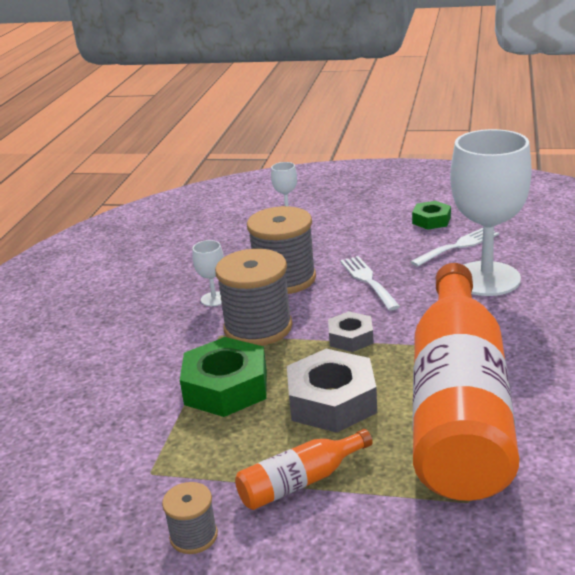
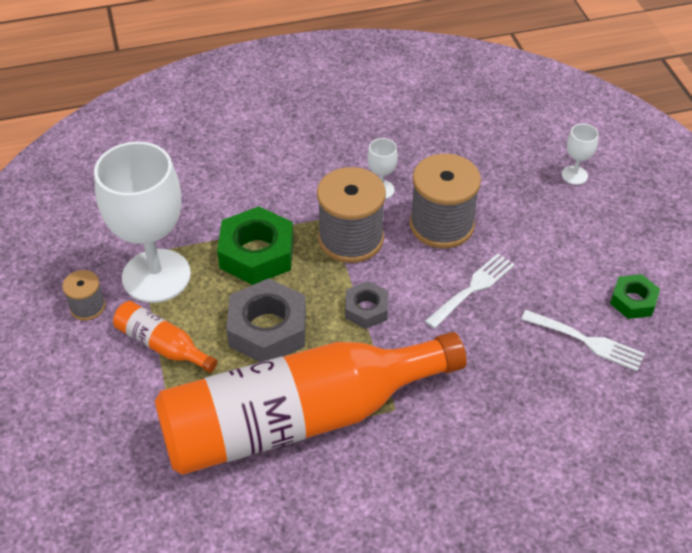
camera: 60 degrees right, 20 degrees up
(486, 279) = (529, 384): white goblet -> white goblet (156, 276)

